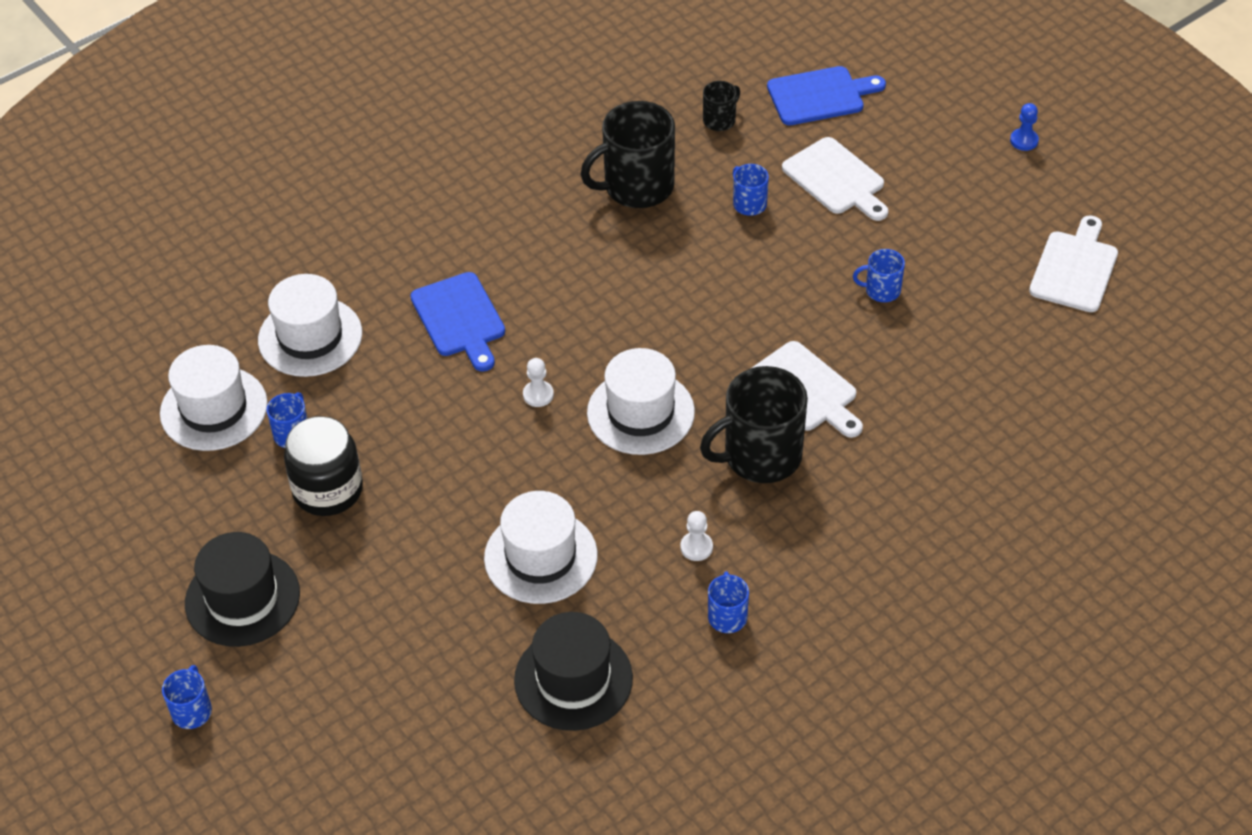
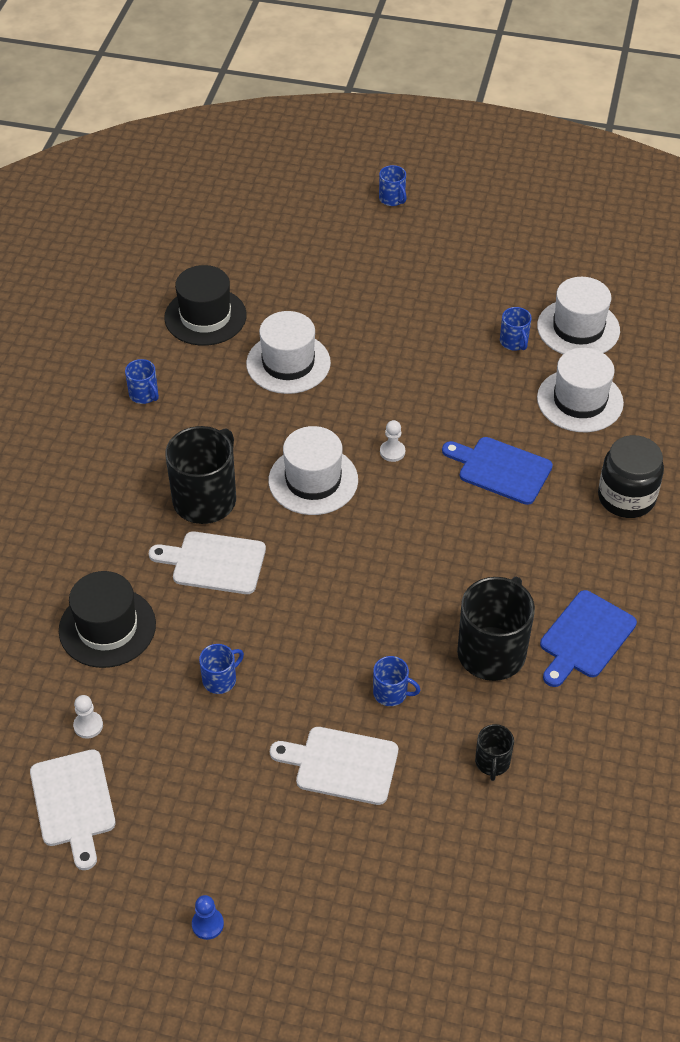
camera: 140 degrees right, 0 degrees up
(242, 598) = (431, 253): black hat -> black hat (107, 627)
(328, 490) = (454, 326): black jar -> black jar (626, 497)
(696, 547) = (197, 421): white pawn -> white pawn (88, 725)
(820, 96) = (432, 851): blue cutting board -> blue cutting board (585, 637)

